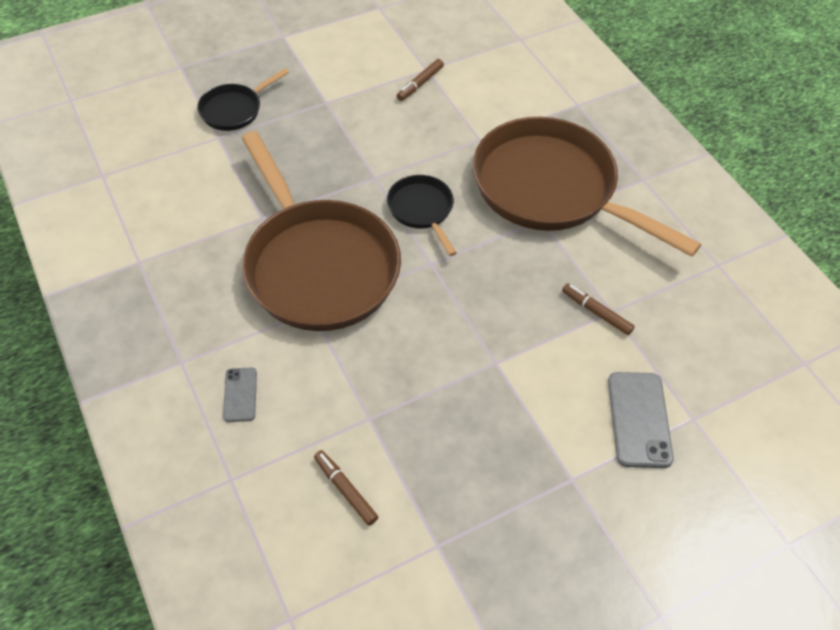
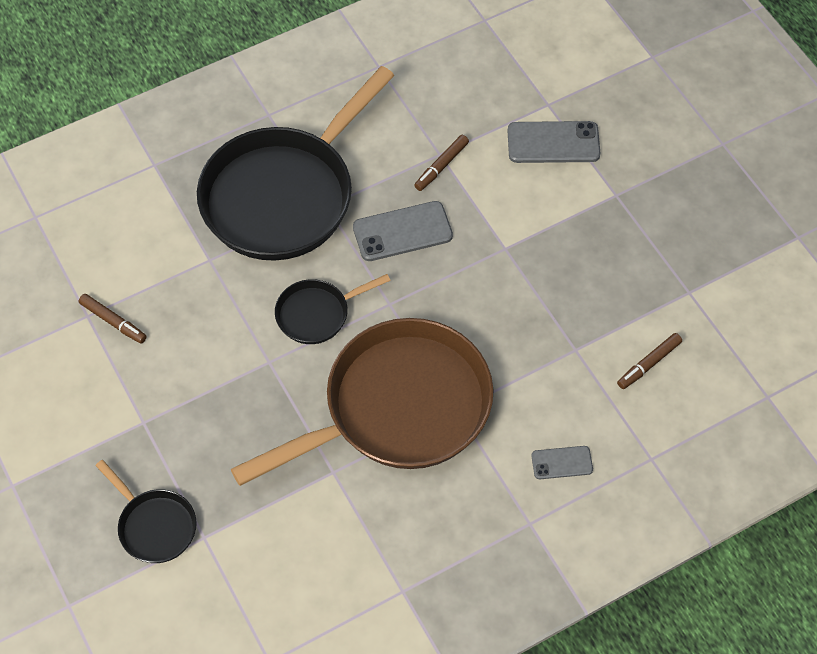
camera: 90 degrees left, 5 degrees up
(513, 276) = (402, 232): none -> grey phone
(551, 189) = (284, 195): brown pan -> black pan

